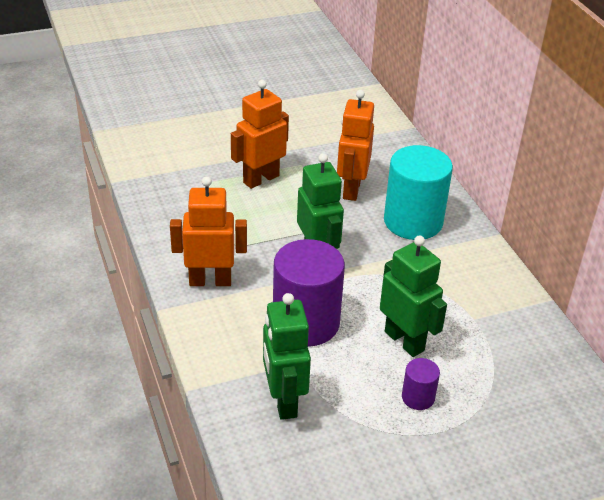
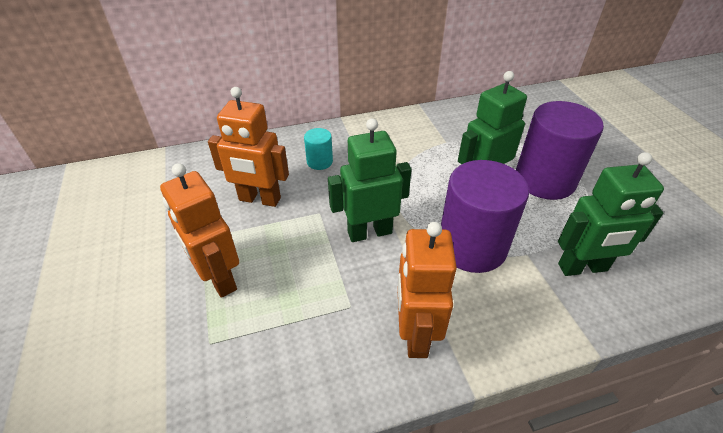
camera: 85 degrees left, 5 degrees up
(413, 221) = (319, 162): turquoise cylinder -> turquoise cylinder, size x0.46
(418, 397) = (544, 180): purple cylinder -> purple cylinder, size x2.17

